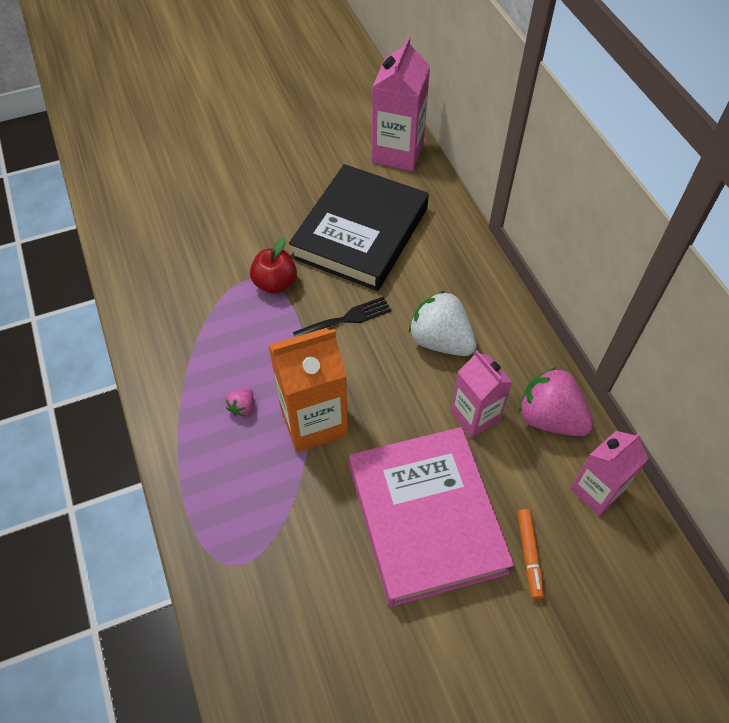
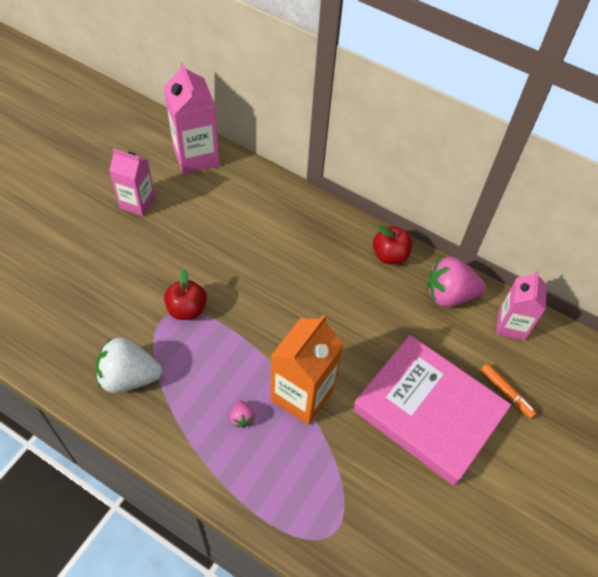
camera: 40 degrees left, 0 degrees up
(347, 319) = (263, 305): black fork -> none
(360, 232) = (219, 234): black book -> none
(440, 341) = (340, 283): white strawberry -> white strawberry (129, 377)
(475, 416) = (403, 322): pink carton -> pink carton (137, 203)
(516, 343) = (390, 255): none -> red apple

